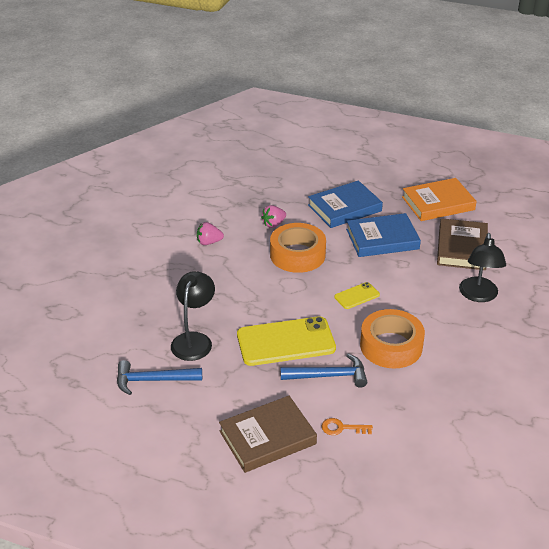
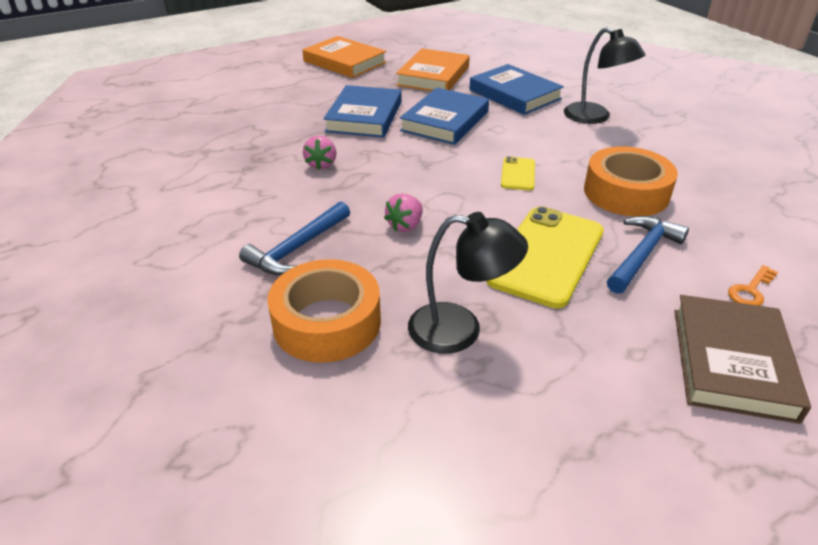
camera: 50 degrees left, 0 degrees up
(153, 380) = (509, 420): blue hammer -> blue hammer (297, 248)
(194, 340) = (460, 330): black lamp -> black lamp turned 135 degrees clockwise
(209, 242) = (280, 221): pink strawberry -> pink strawberry (405, 225)
(297, 255) = (398, 175): orange tape -> orange tape (327, 322)
(403, 160) = (344, 62): none -> orange book
(462, 248) = (514, 94): brown book -> blue book

